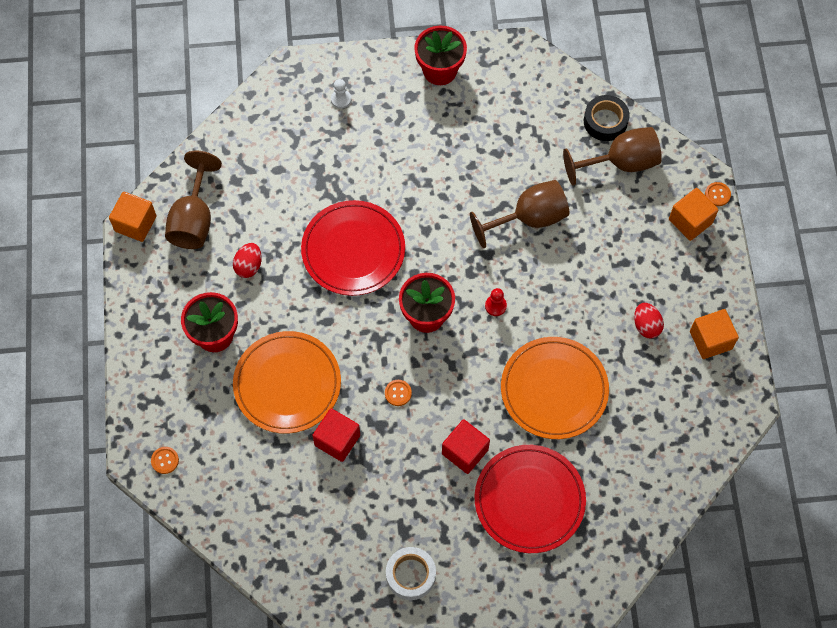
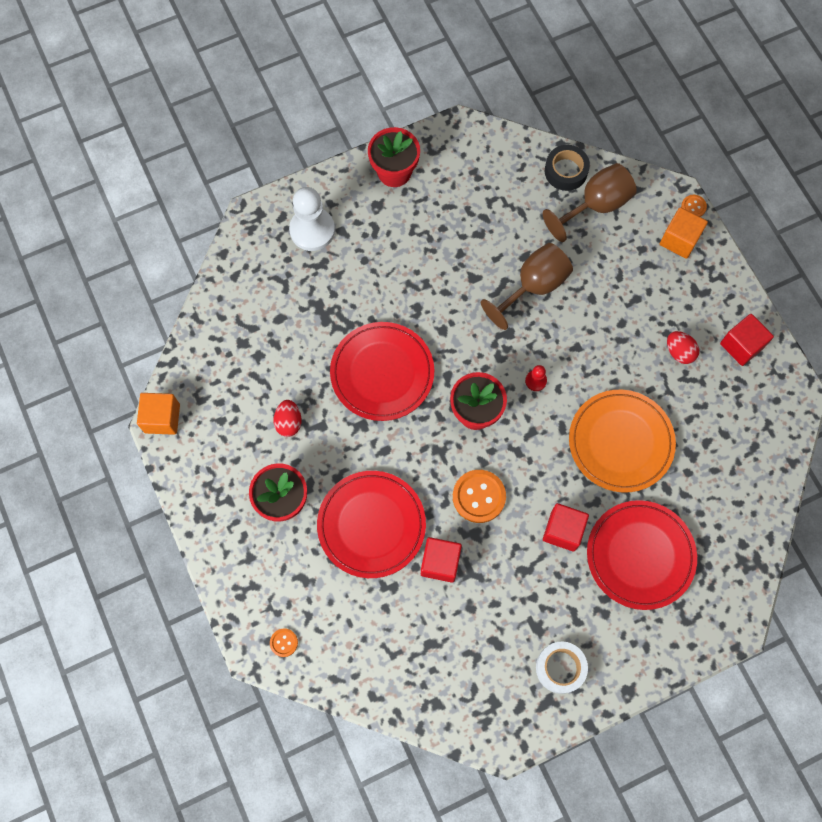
camera: 20 degrees left, 5 degrees up
(194, 219) = (217, 395): brown goblet -> none
(287, 384) = (371, 525): orange plate -> red plate
(341, 99) = (312, 230): white pawn -> white pawn, size x2.20
(398, 393) = (479, 496): orange button -> orange button, size x1.98
(710, 340) = (741, 345): orange cube -> red cube

